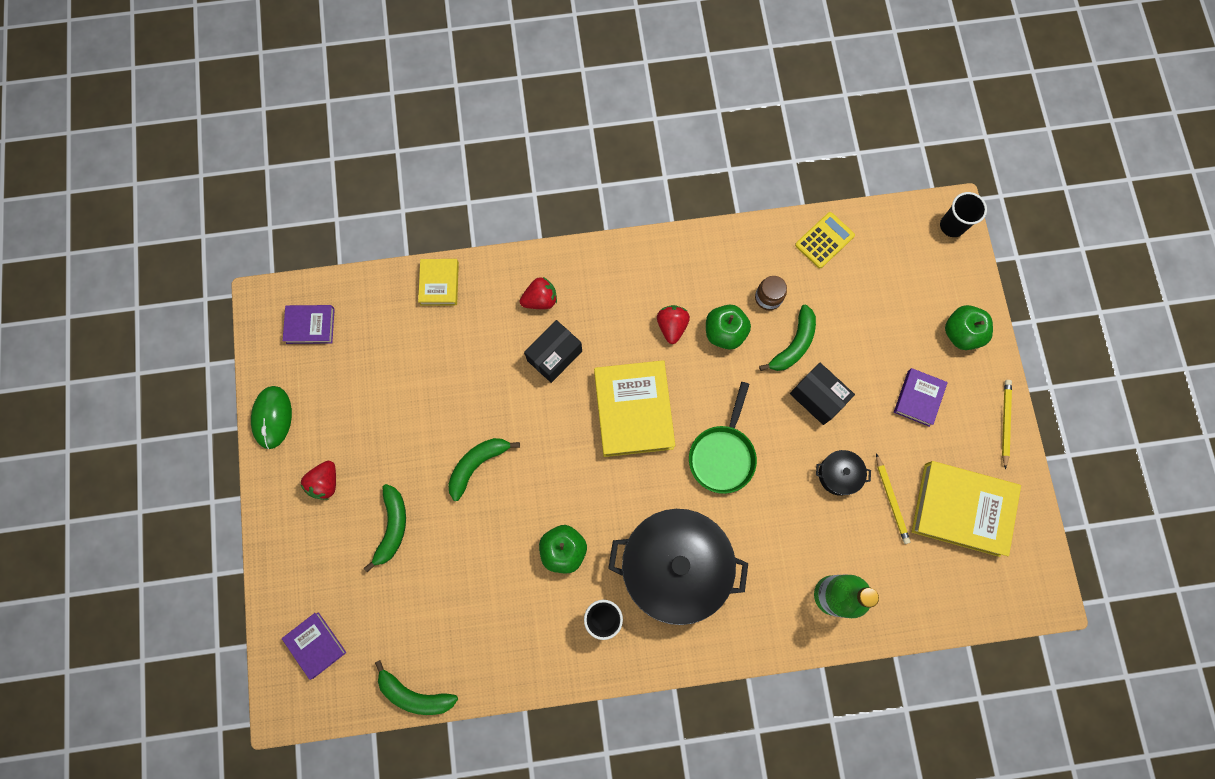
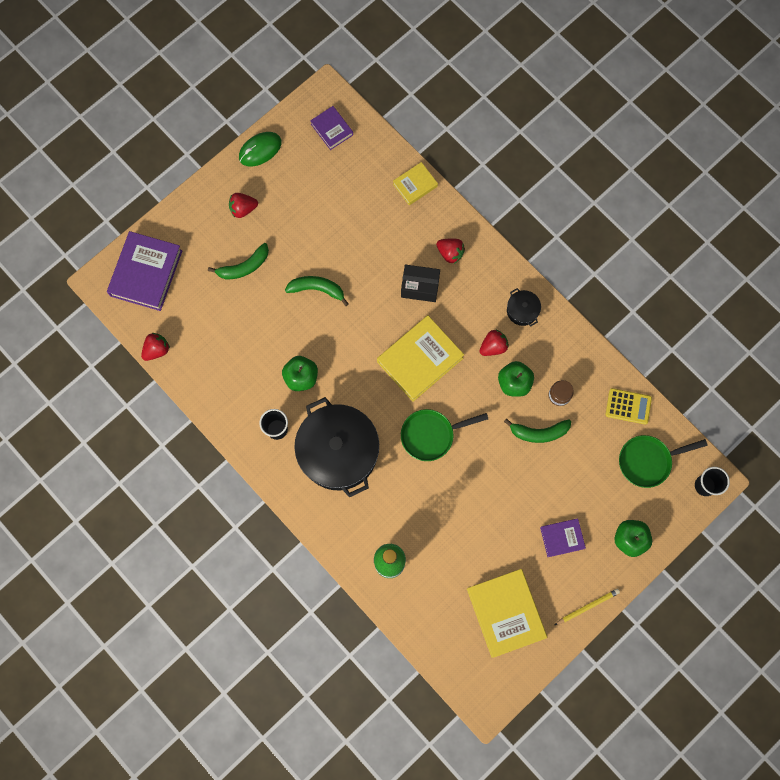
camera: 55 degrees right, 0 degrees up
(316, 645) = (146, 273): purple book -> purple book, size x1.85
(415, 694) = (157, 350): green banana -> red strawberry
(817, 397) = (514, 471): black box -> none
(838, 474) = (471, 517): black pot -> black pot (522, 310)
(891, 500) = (478, 562): yellow pencil -> none
(893, 261) = (648, 461): none -> green pan

